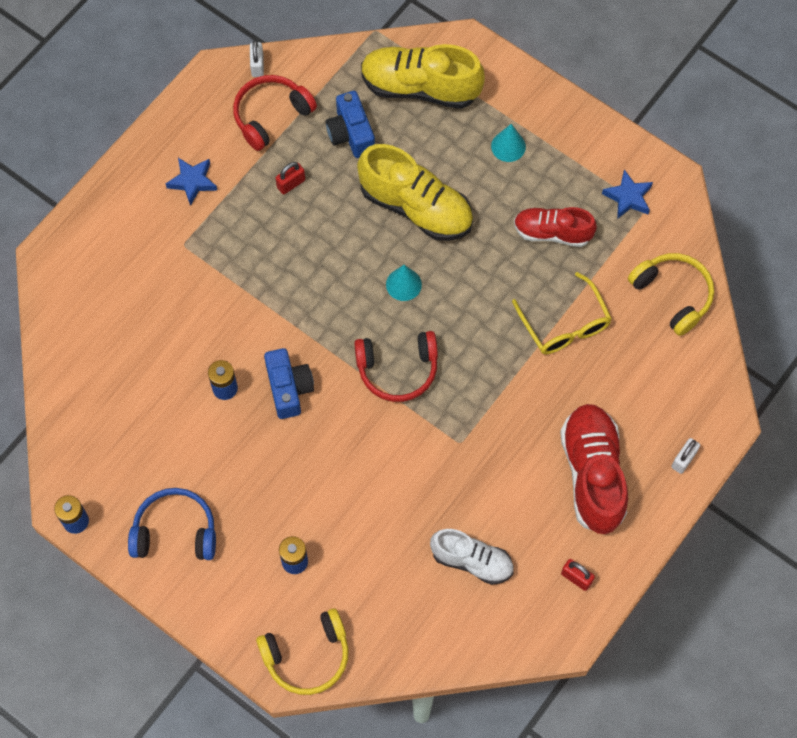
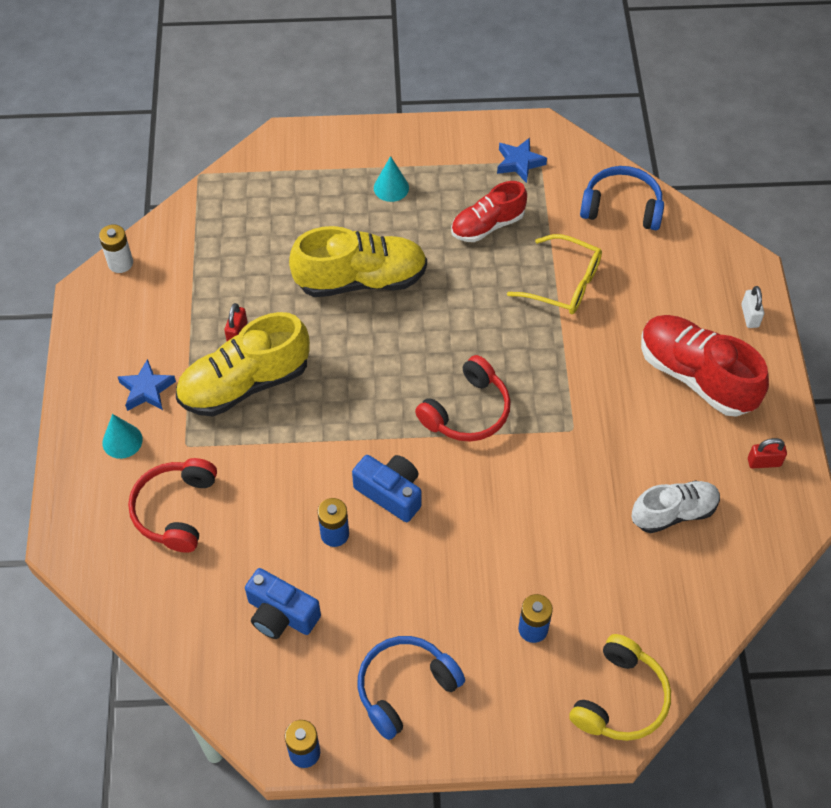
camera: 40 degrees left, 10 degrees down
(257, 65) = (120, 263): white padlock -> white battery
(271, 115) = (169, 293): red headphones -> red headphones (175, 510)
(351, 133) = (252, 262): blue camera -> blue camera (281, 614)
(403, 284) = (408, 343): turquoise cone -> turquoise cone (122, 441)
(420, 87) = (277, 191): yellow shoe -> yellow shoe (245, 383)
(673, 295) = (622, 207): yellow headphones -> blue headphones

